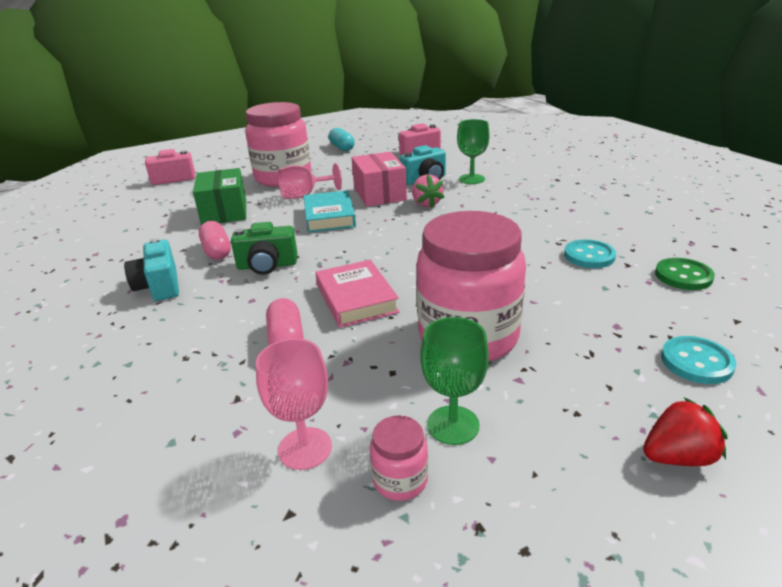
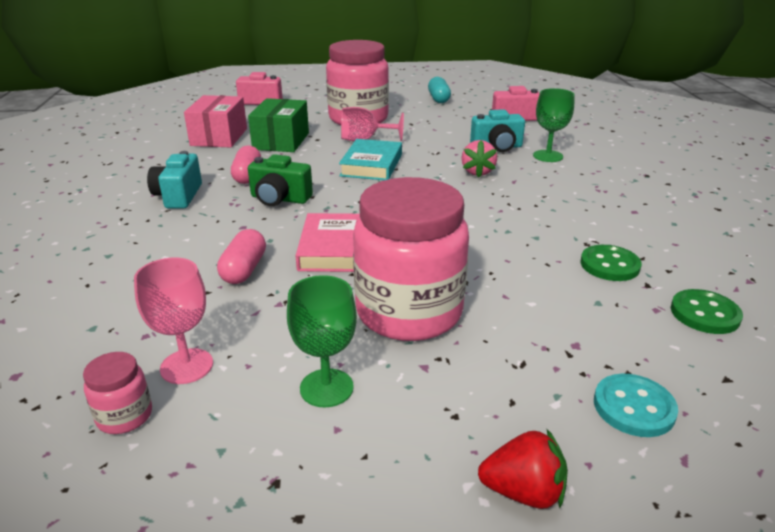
camera: 20 degrees right, 0 degrees up
(379, 194) = (438, 153): pink box -> pink box (219, 137)
(400, 480) = (242, 419): pink jar -> pink jar (124, 416)
(589, 256) = (609, 265): turquoise button -> green button

